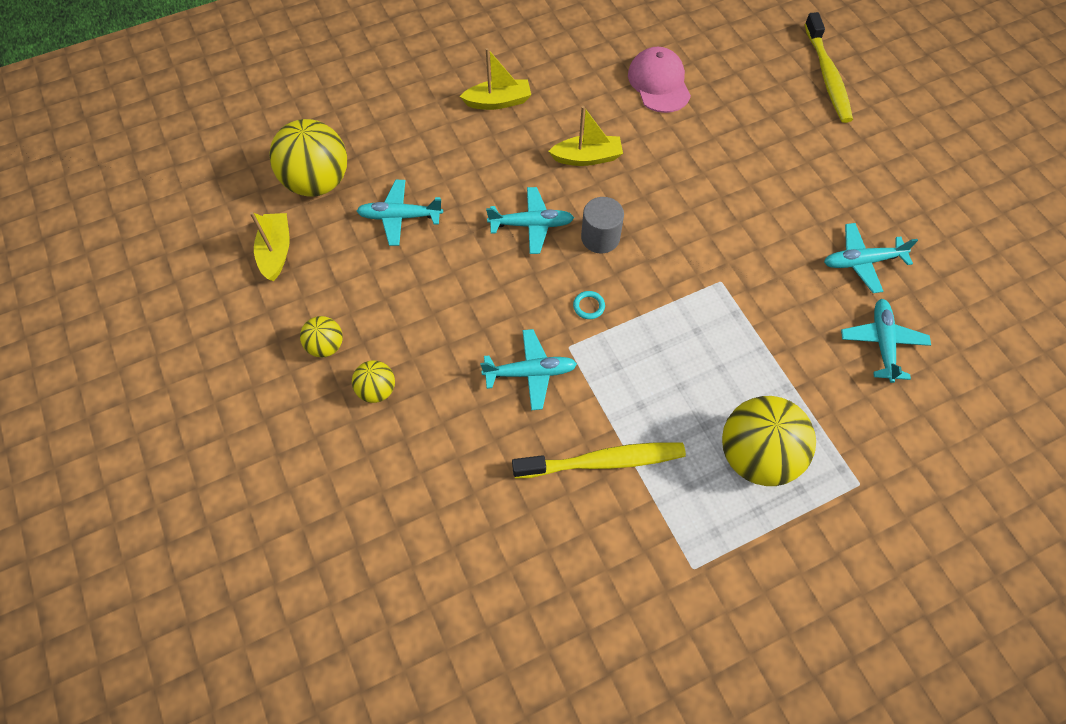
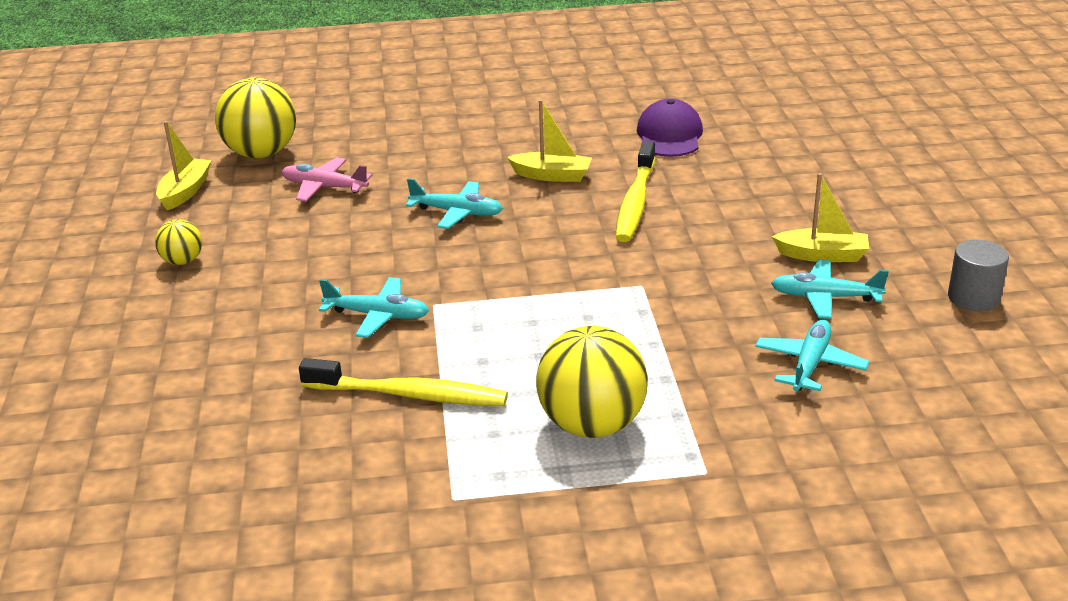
camera: 20 degrees right, 30 degrees down
(377, 390) = (209, 299): yellow ball -> none
(400, 217) = (324, 187): turquoise plane -> pink plane
(498, 102) = (484, 126): yellow boat -> yellow boat (822, 255)
(588, 306) = (477, 279): turquoise ring -> none
(600, 237) = (525, 232): grey cylinder -> grey cylinder (973, 298)
(659, 83) = (669, 135): pink cap -> purple cap
(827, 75) = (873, 154): yellow toothbrush -> yellow toothbrush (635, 201)

